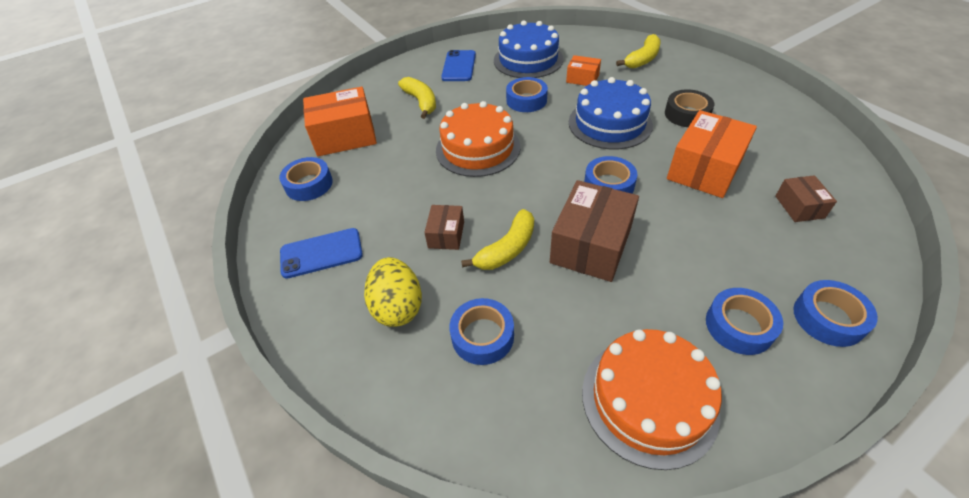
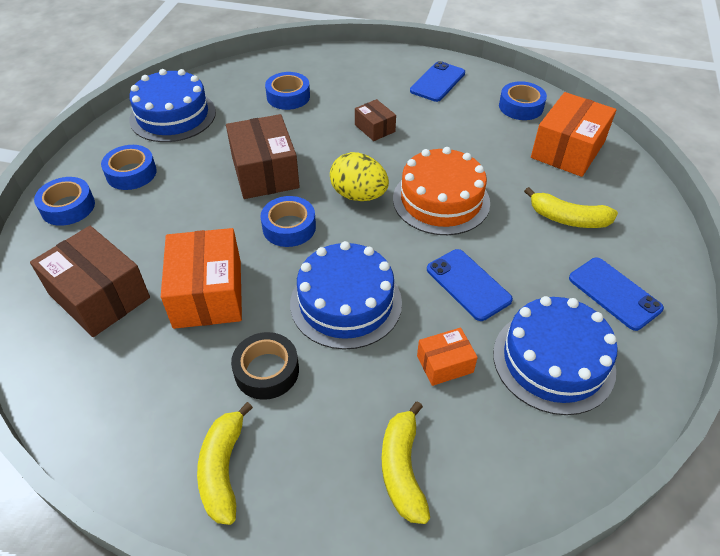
camera: 135 degrees right, 0 degrees up
(398, 307) = (352, 84): yellow egg -> yellow egg (358, 195)
(507, 249) = (322, 141): yellow banana -> yellow banana (223, 469)
(526, 100) = (468, 284): blue tape -> blue phone
(649, 400) = (173, 116): orange cake -> blue cake
(799, 207) = (99, 296): brown box -> brown box, size x1.91

